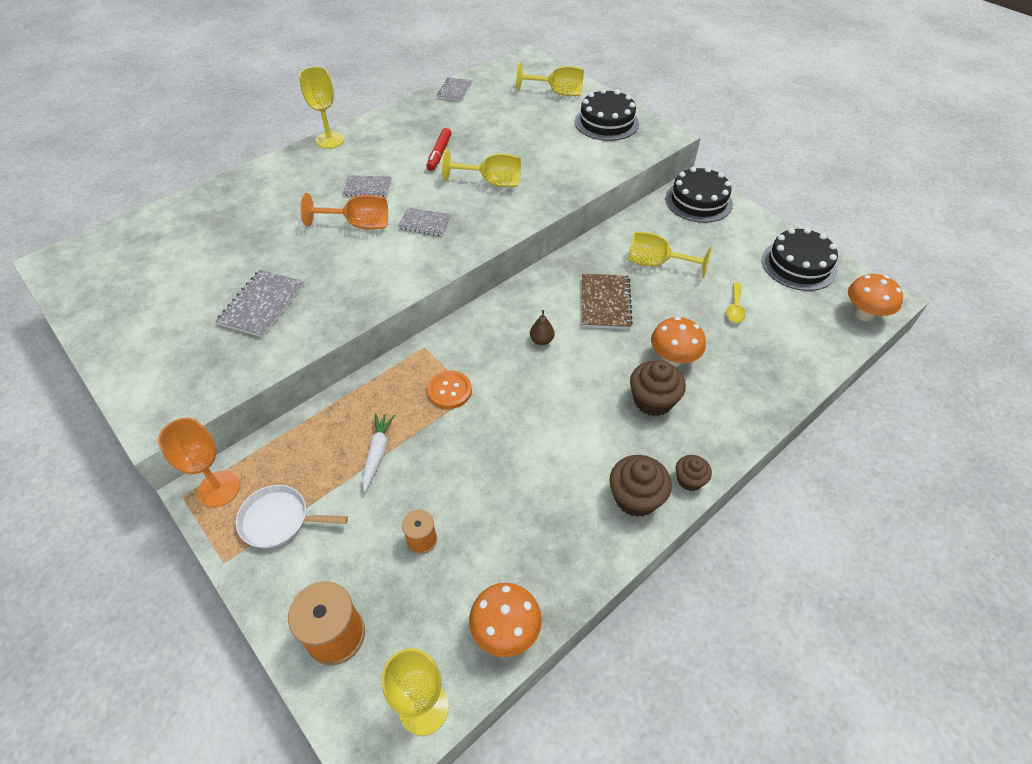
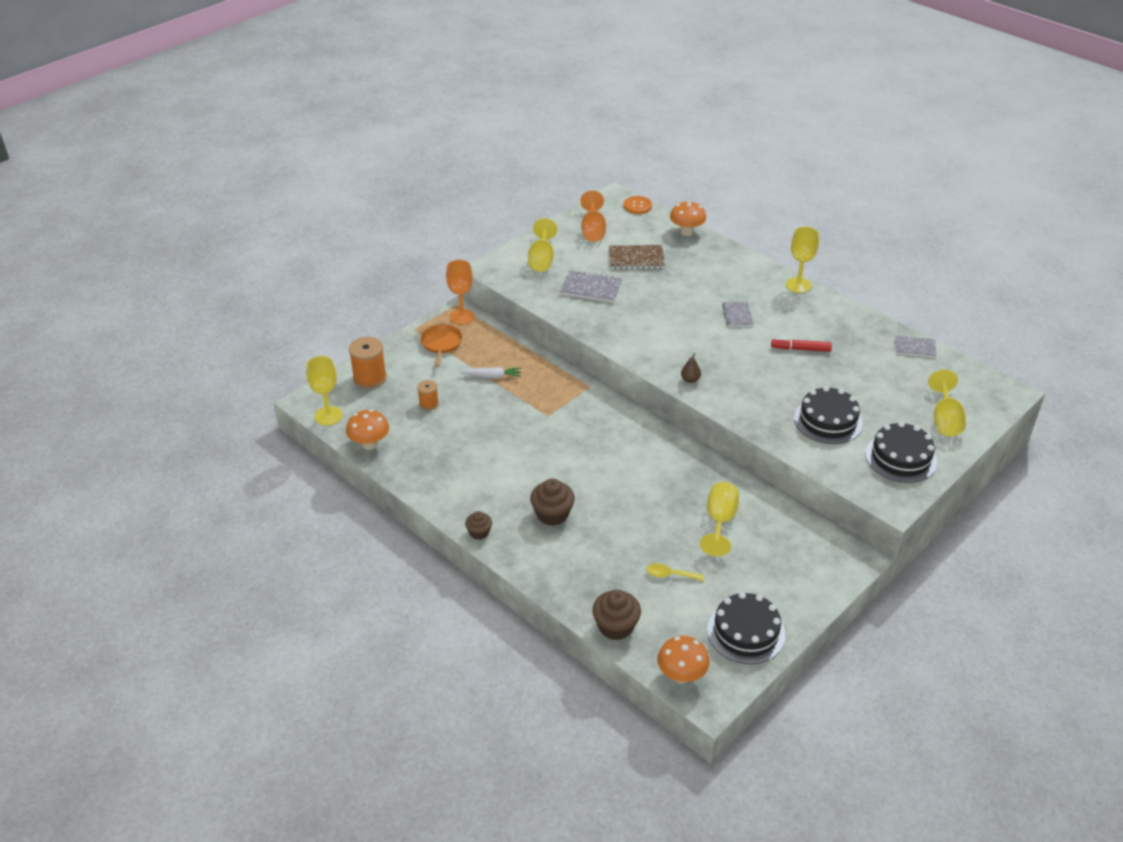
camera: 85 degrees right, 10 degrees down
(278, 520) = (441, 344): white pan -> orange pan
(358, 225) = (688, 317): orange goblet -> orange goblet (593, 230)
(425, 223) = (699, 351): grey notebook -> none
(449, 390) = (549, 404): orange button -> orange button (637, 206)
(491, 182) = (767, 384): yellow goblet -> yellow goblet (541, 259)
(541, 340) = (607, 449): brown pear -> brown pear (690, 380)
(605, 303) = (659, 486): brown notebook -> brown notebook (636, 259)
(635, 498) = (463, 503): brown cupcake -> brown cupcake (615, 626)
(673, 359) = (599, 528): orange mushroom -> orange mushroom (686, 232)
(698, 201) = (831, 558): black cake -> black cake (828, 420)

